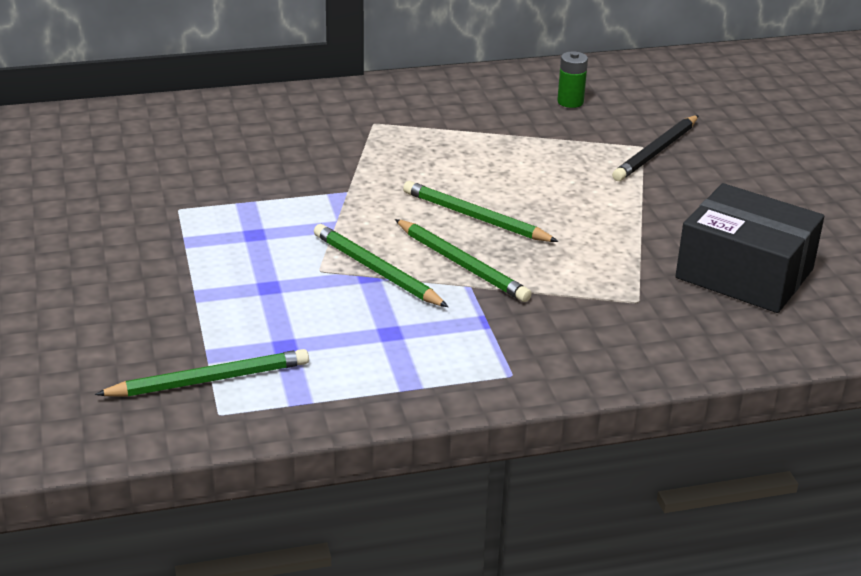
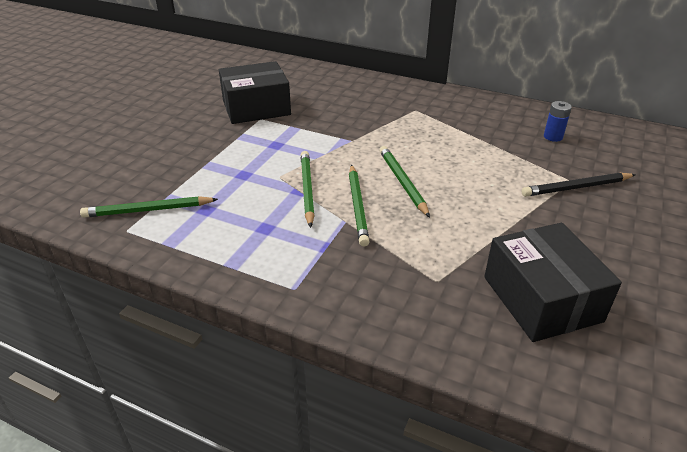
camera: 40 degrees right, 5 degrees up
(148, 196) = (256, 108): none -> black box
(209, 380) = (148, 210): green pencil -> green pencil turned 150 degrees clockwise
(570, 102) = (553, 137): green battery -> blue battery

